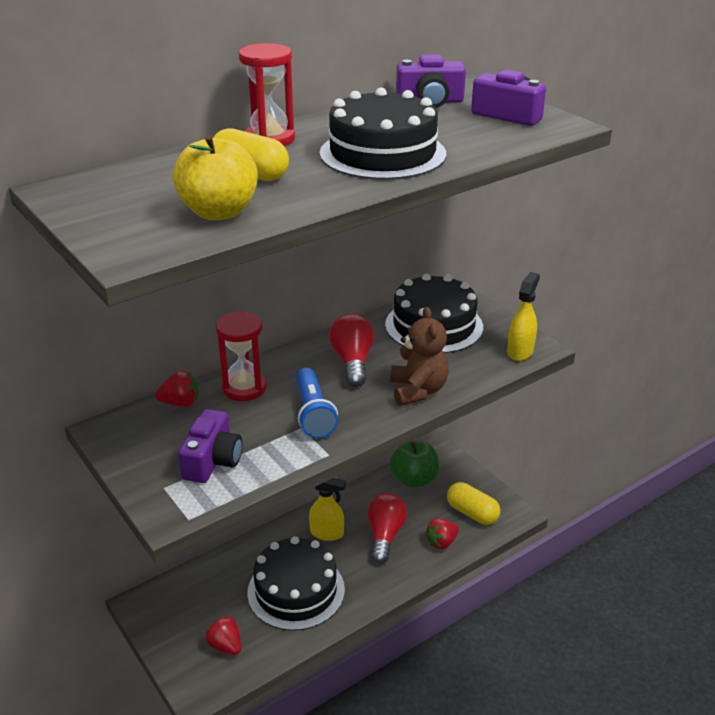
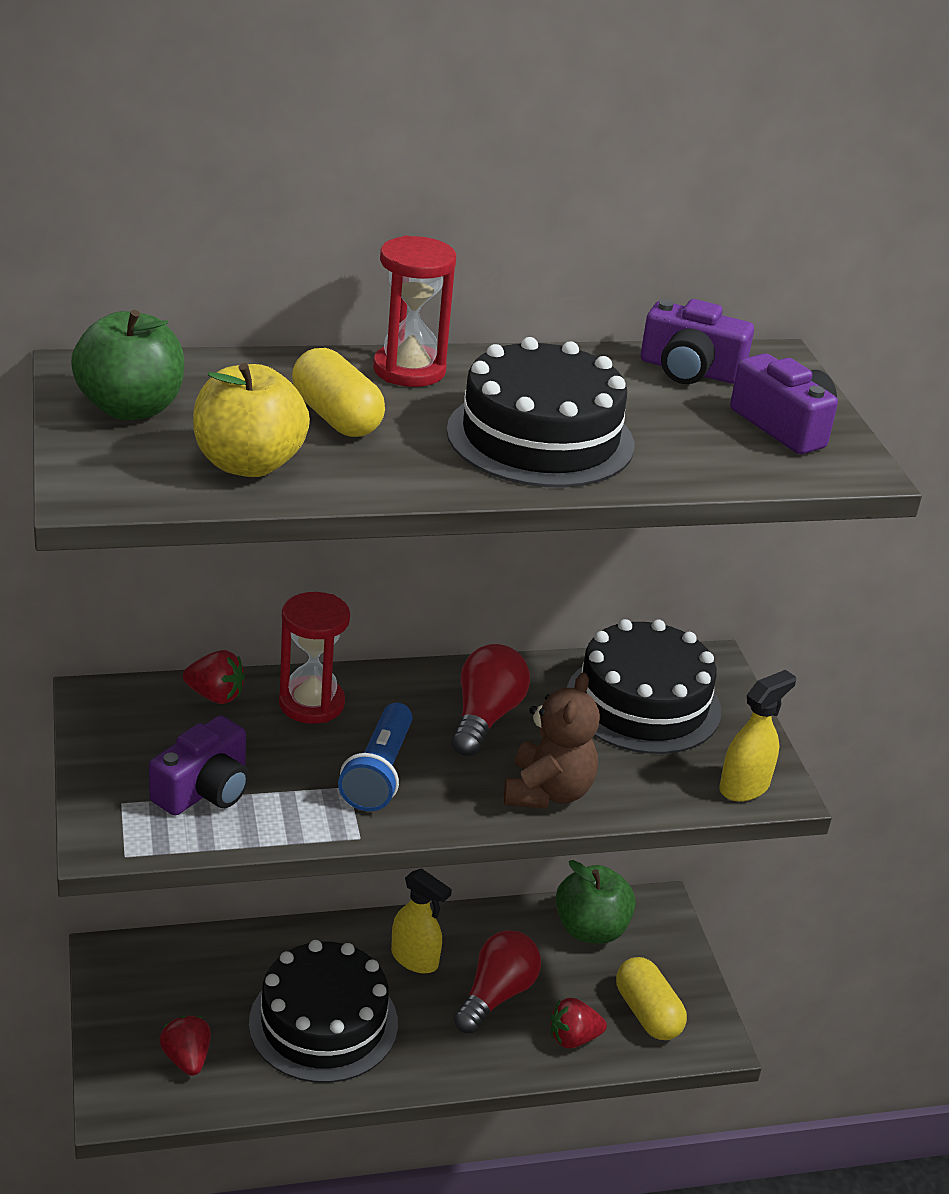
camera: 20 degrees right, 0 degrees up
(110, 202) = (131, 408): none -> green apple

